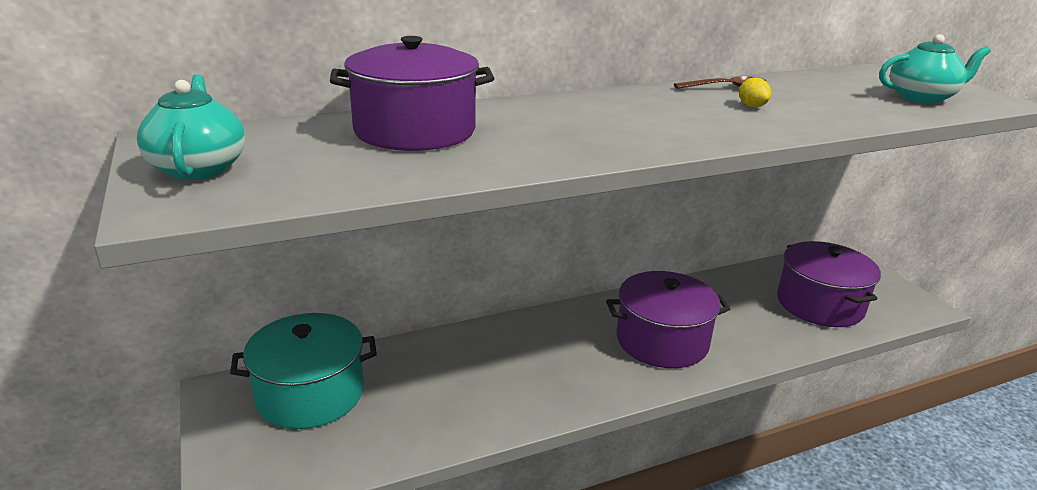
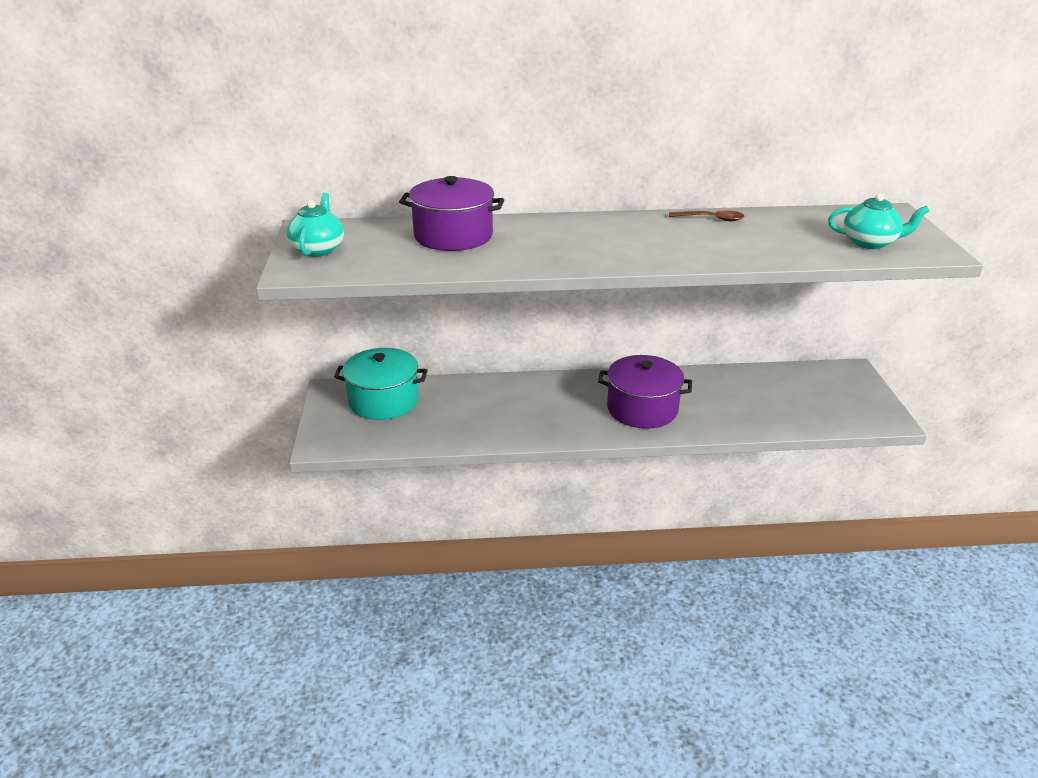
camera: 20 degrees right, 5 degrees up
(751, 106) = (711, 238): yellow lemon -> none
(819, 304) = (795, 404): purple pot -> none

